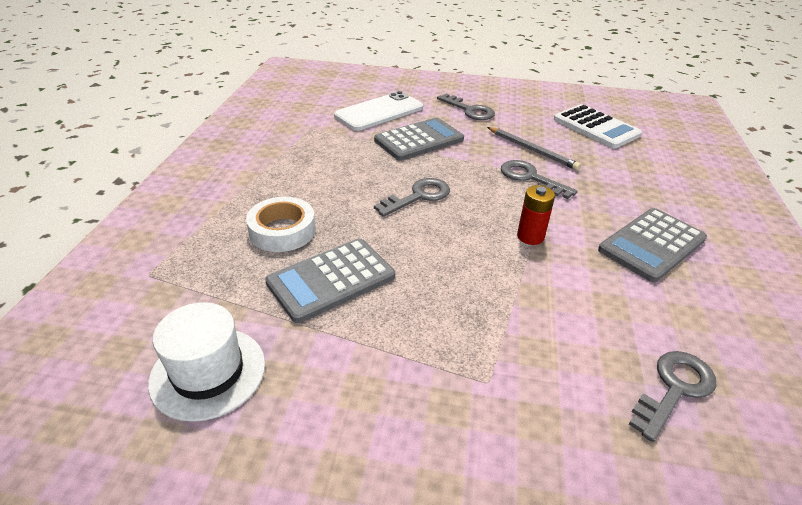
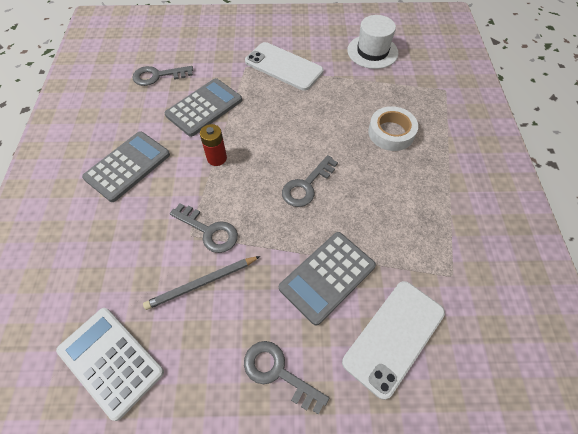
camera: 170 degrees right, 20 degrees up
(331, 280) = (340, 103): grey calculator -> grey calculator (204, 107)
(408, 367) = (283, 66): none -> white phone
(532, 150) = (202, 283): grey pencil -> grey pencil turned 60 degrees counterclockwise
(674, 389) = (158, 76): grey key -> grey key turned 45 degrees clockwise

